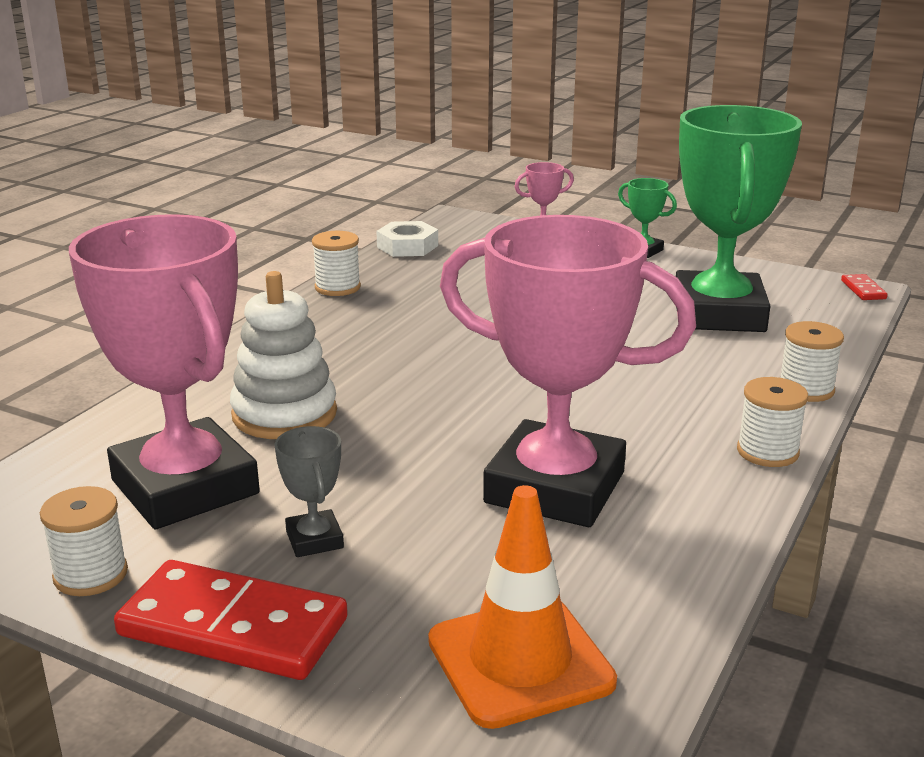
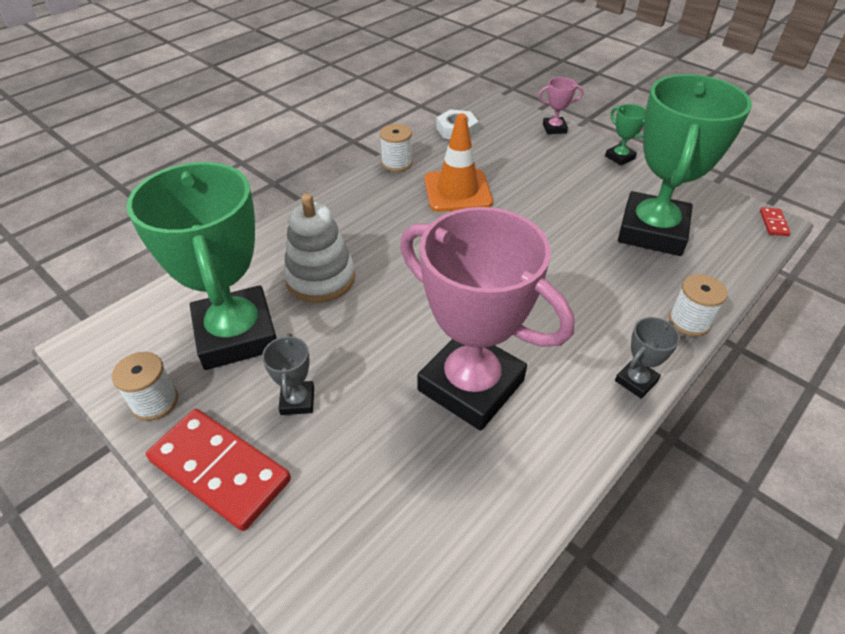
camera: 15 degrees right, 20 degrees up
(185, 487) = (237, 334): pink trophy -> green trophy
(520, 661) = (386, 549): orange traffic cone -> orange traffic cone (457, 191)
(767, 452) = (636, 381): white spool -> grey trophy

